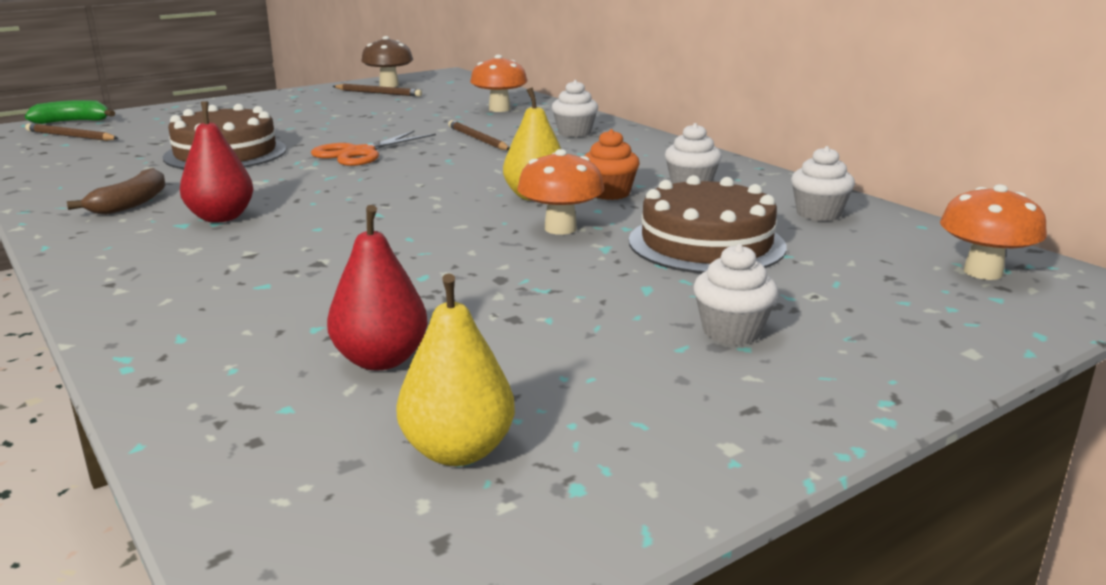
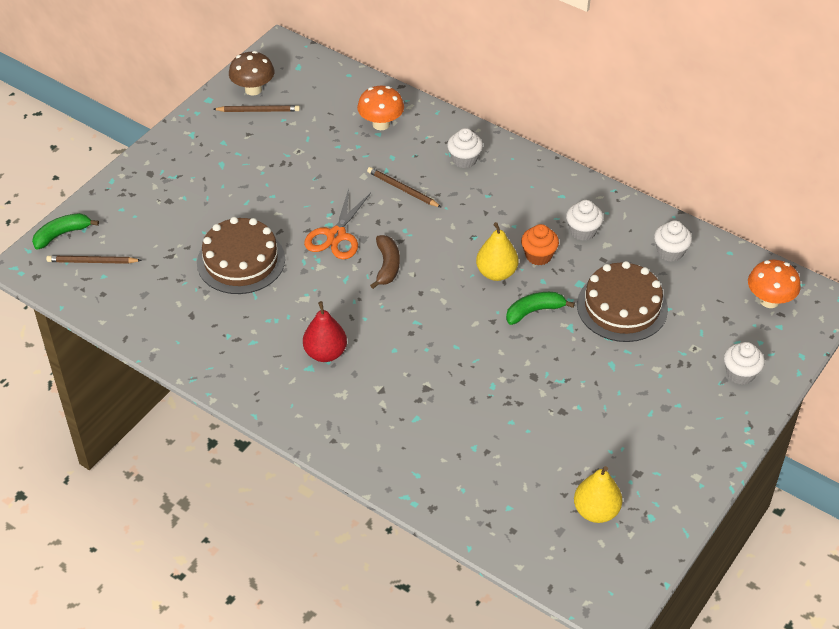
camera: 20 degrees left, 25 degrees up
(131, 203) = (251, 351): brown banana -> brown banana (387, 266)
(380, 360) = (523, 463): red pear -> none
(560, 228) = (534, 311): orange mushroom -> green banana
(731, 331) = (667, 393): white cupcake -> white cupcake (740, 374)

